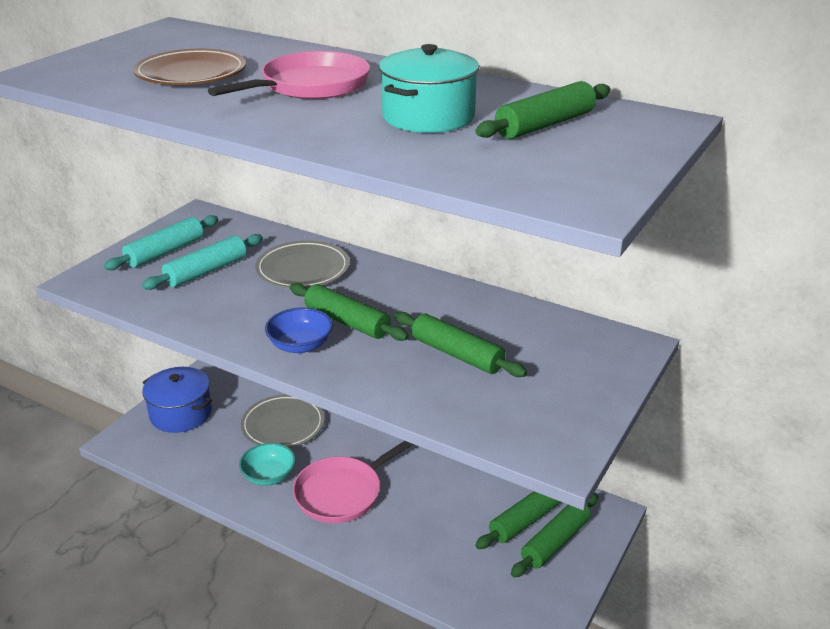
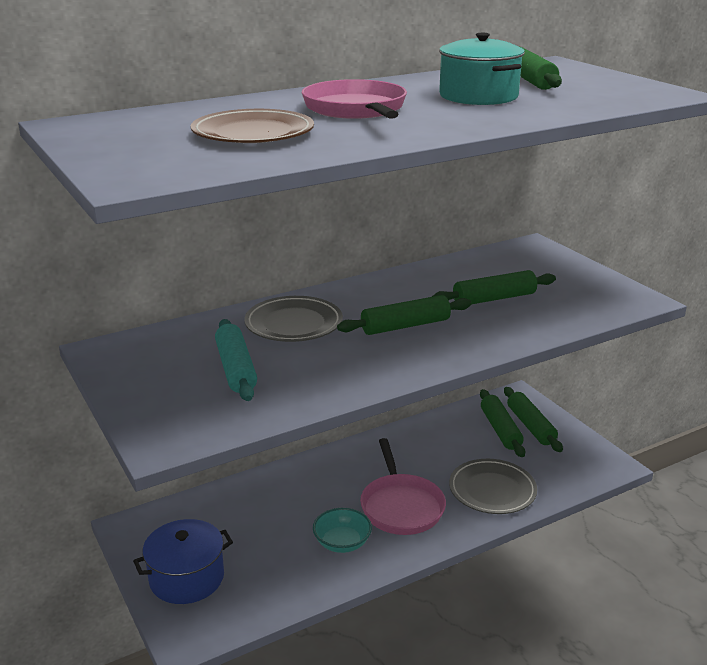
camera: 60 degrees left, 5 degrees down
(165, 252) = (163, 383): turquoise rolling pin -> none
(283, 425) = (276, 513): grey plate -> grey plate (492, 490)
(300, 345) = (423, 353): blue bowl -> none

